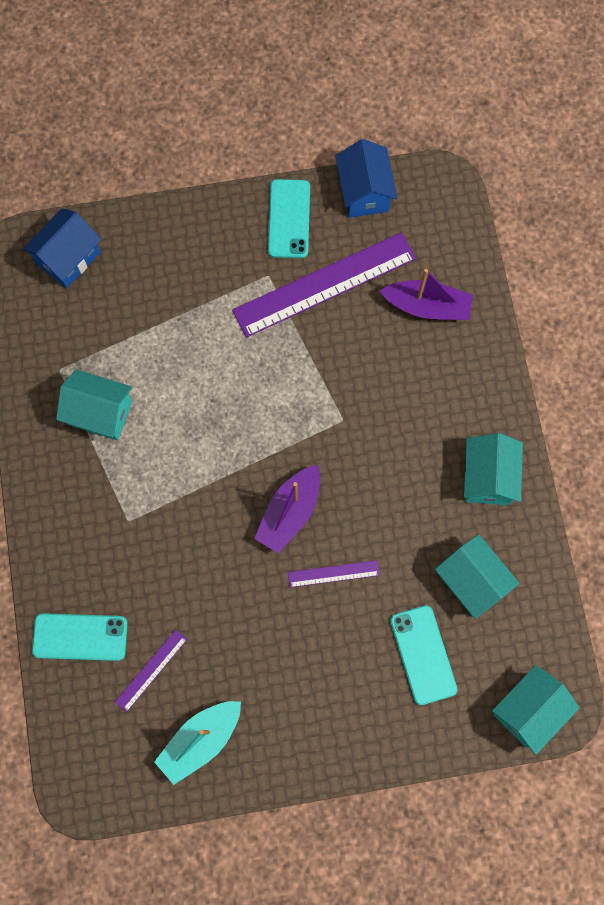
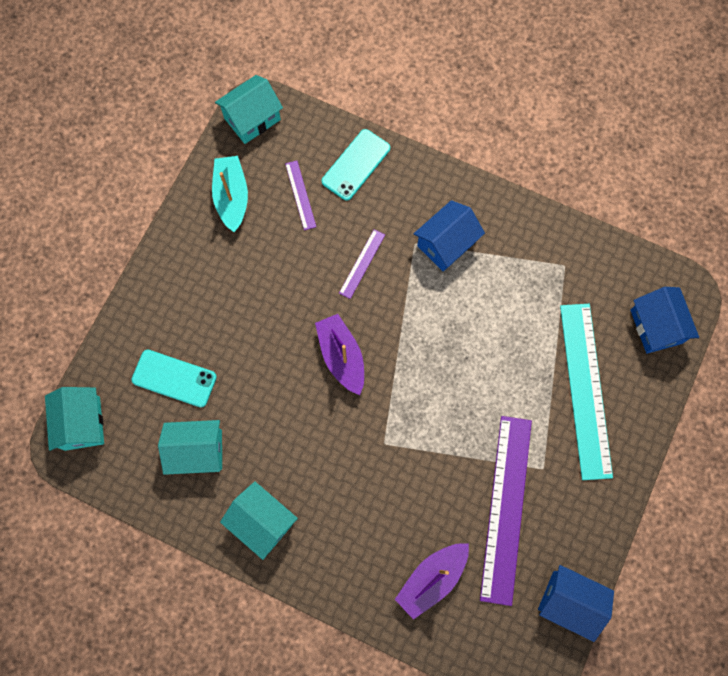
camera: 125 degrees right, 0 degrees up
(100, 412) = (510, 273): turquoise house -> turquoise house (252, 119)
(109, 491) = (446, 244): none -> blue house
(171, 282) = (585, 389): none -> turquoise ruler
(289, 219) = (583, 520): turquoise phone -> none
(333, 573) = (275, 356): purple ruler -> purple ruler (362, 264)

